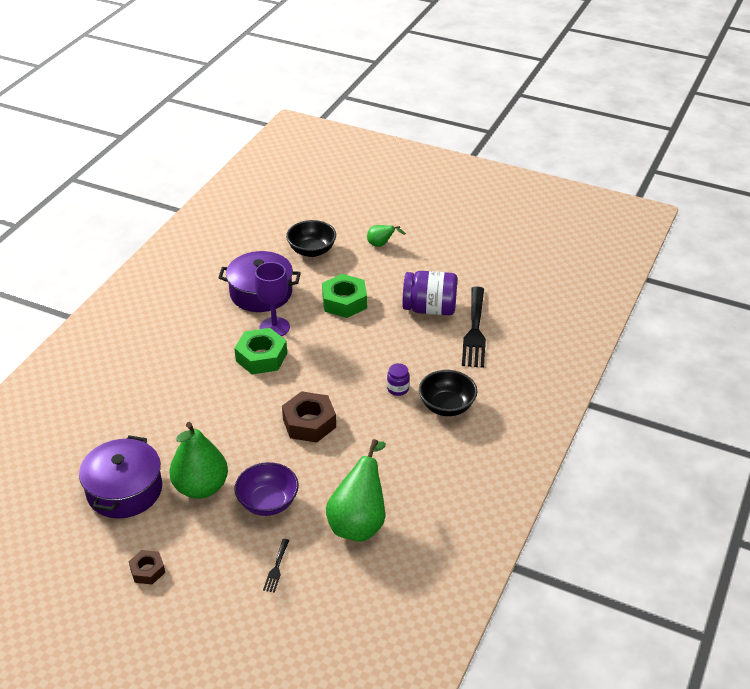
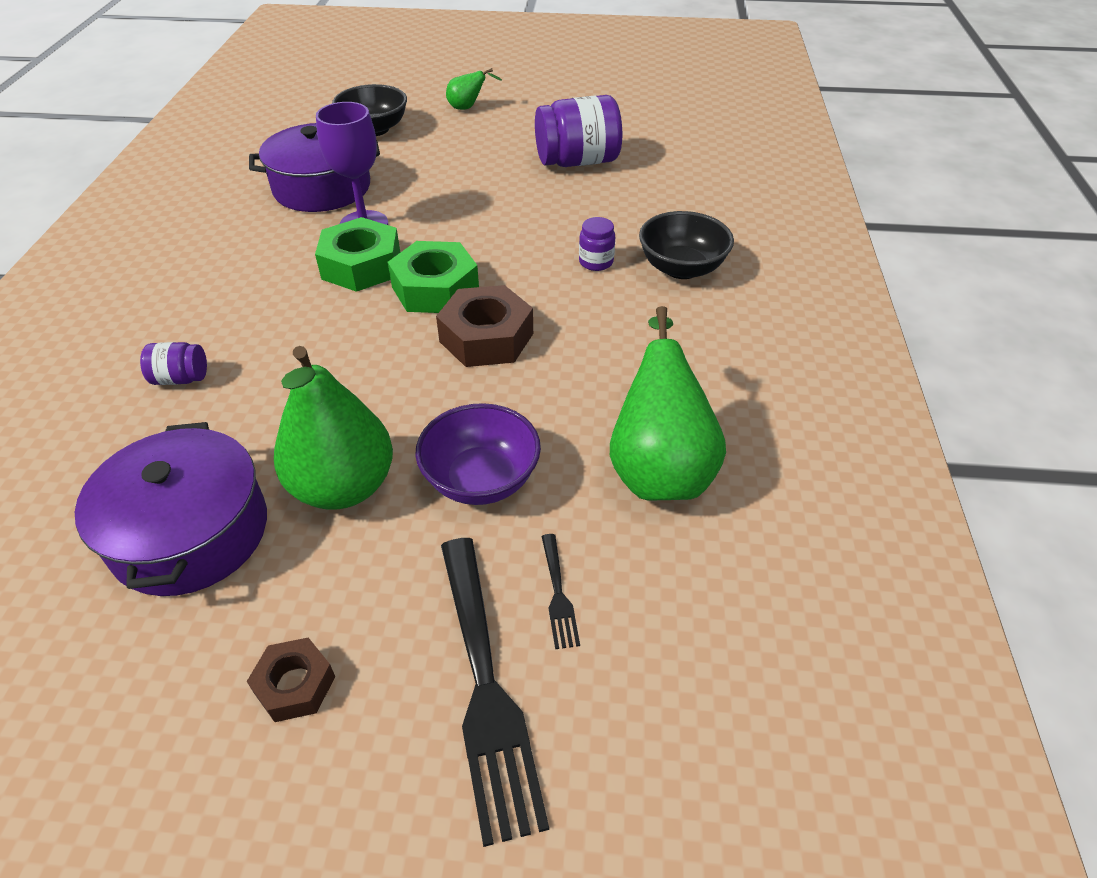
camera: 20 degrees left, 5 degrees up
(143, 406) = (181, 378): none -> purple jar
(344, 302) = (453, 175): green nut -> green nut (435, 288)
(475, 331) = (655, 174): black fork -> black fork (486, 688)

